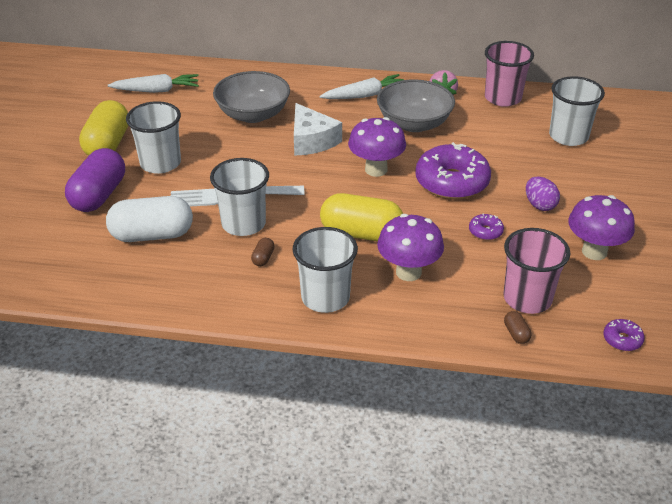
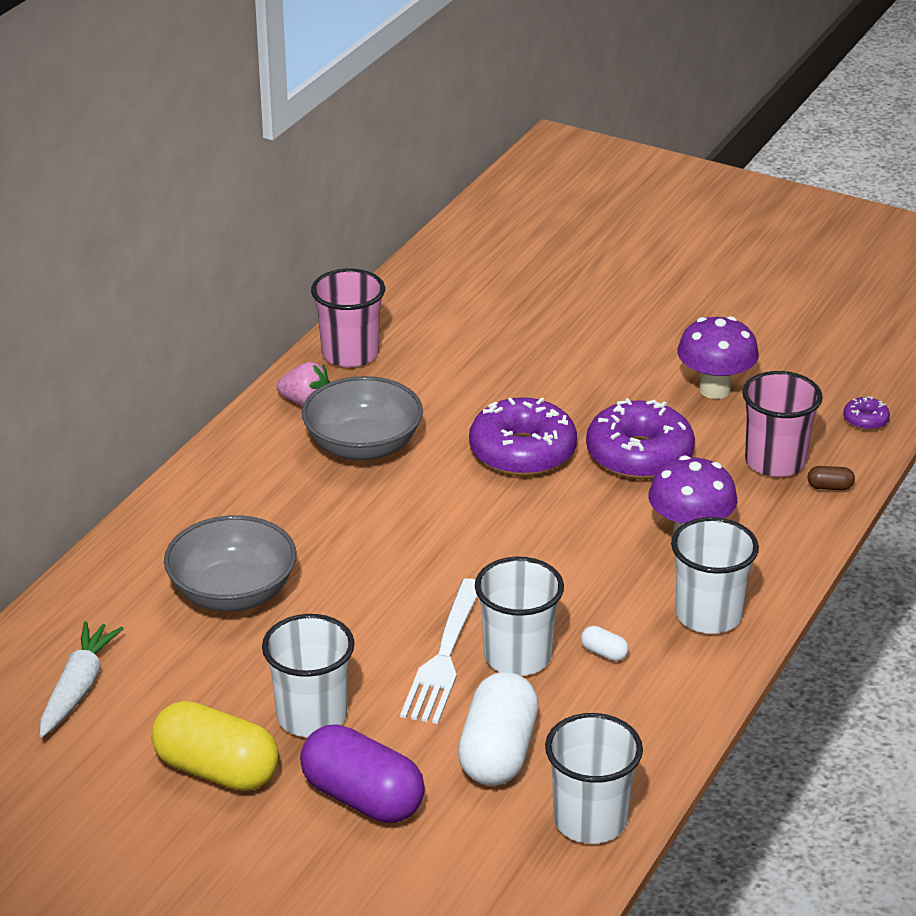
camera: 70 degrees left, 5 degrees down
(263, 258) = (604, 653): brown capsule -> white capsule
(312, 140) = (346, 549): white cheese -> none
(361, 233) = (593, 555): yellow capsule -> none
(364, 95) = (256, 471): white carrot -> none
(376, 170) = (456, 508): purple mushroom -> none
(485, 231) = (639, 455): purple donut -> purple donut, size x2.30
(539, 205) = (608, 399): purple egg -> none
(568, 136) = (476, 332): white cup -> white cup (590, 820)

